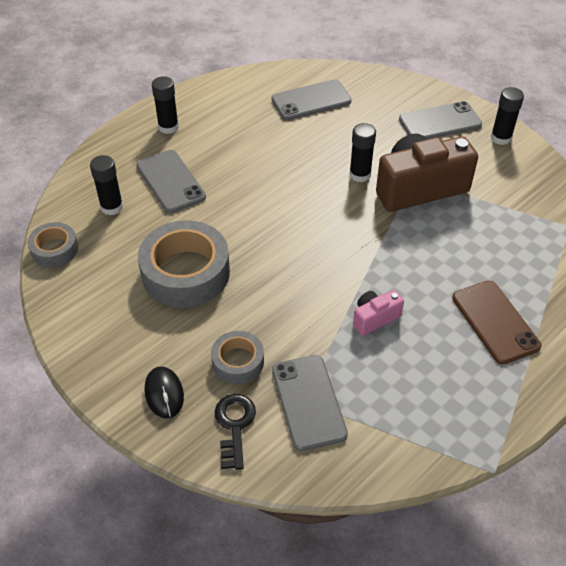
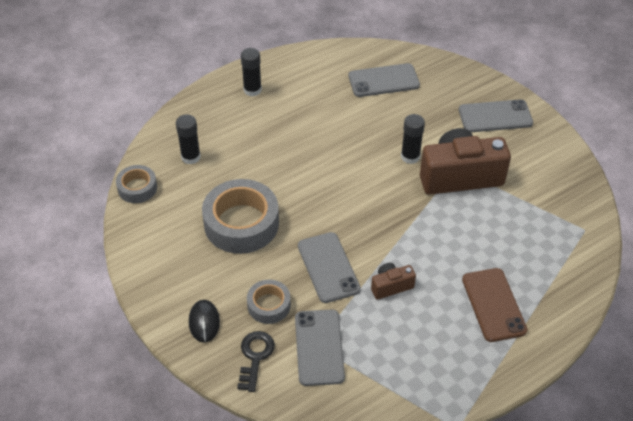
camera: 10 degrees right, 0 degrees up
(170, 181) = (244, 141): grey phone -> grey phone (328, 267)
(374, 318) = (391, 286): pink camera -> brown camera
(501, 138) = (547, 139): black glue stick -> none

